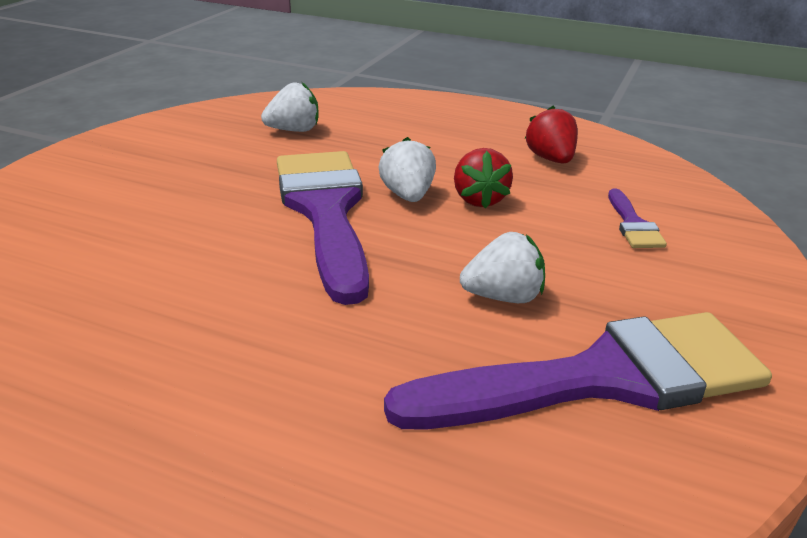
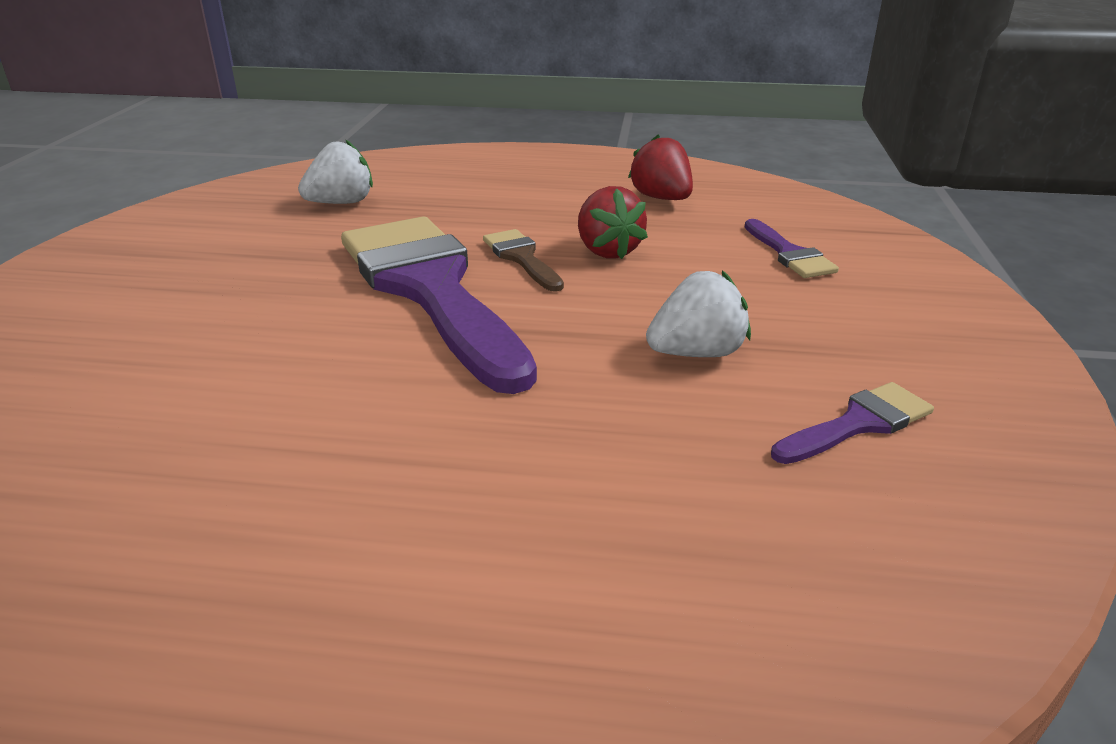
camera: 15 degrees left, 0 degrees up
(408, 196) = (521, 258): white strawberry -> brown brush
(602, 378) = (858, 423): purple brush -> purple brush, size x0.42

